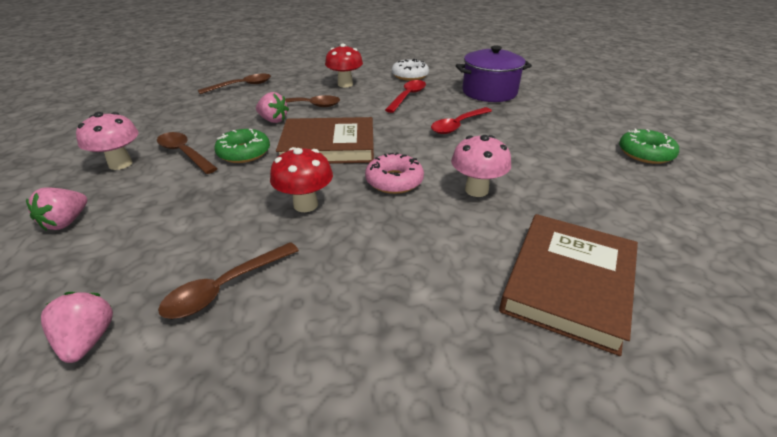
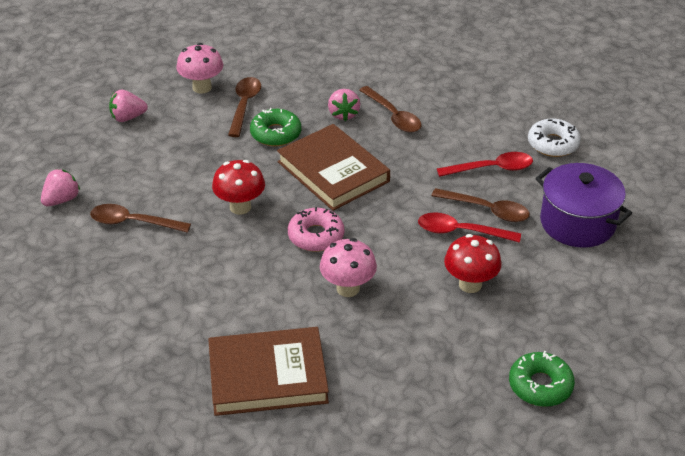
camera: 55 degrees right, 5 degrees up
(241, 86) = (387, 52): brown spoon -> brown spoon (487, 210)
(345, 84) = (471, 112): red mushroom -> red mushroom (470, 284)

